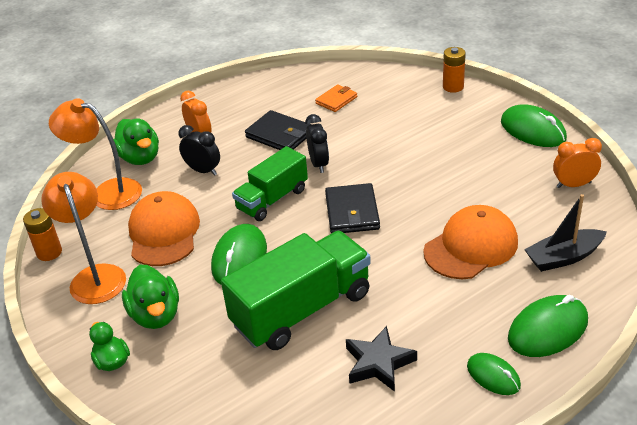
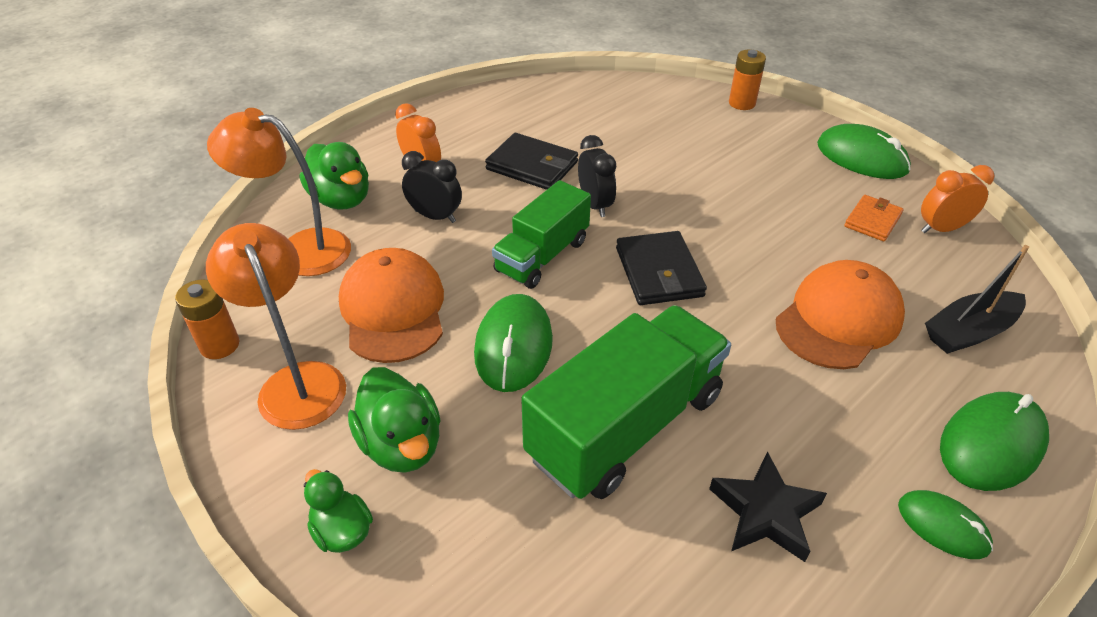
camera: 10 degrees left, 5 degrees up
(336, 100) = (596, 120): orange wallet -> orange wallet (872, 220)

